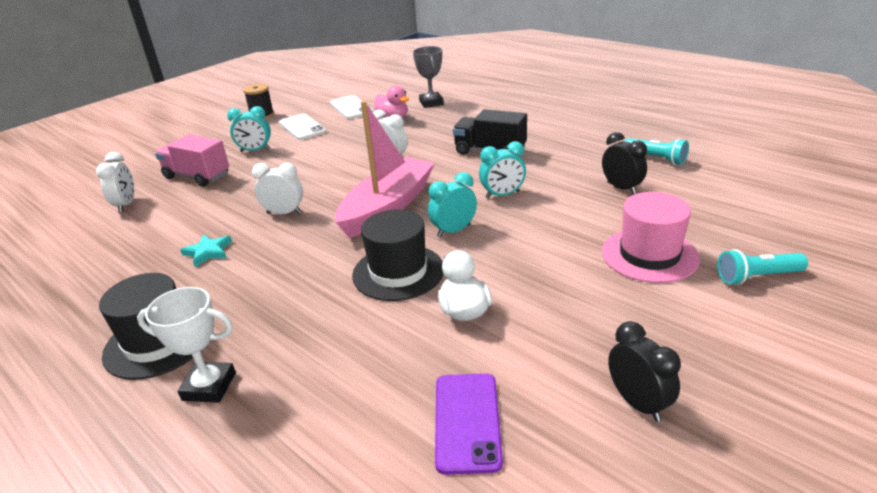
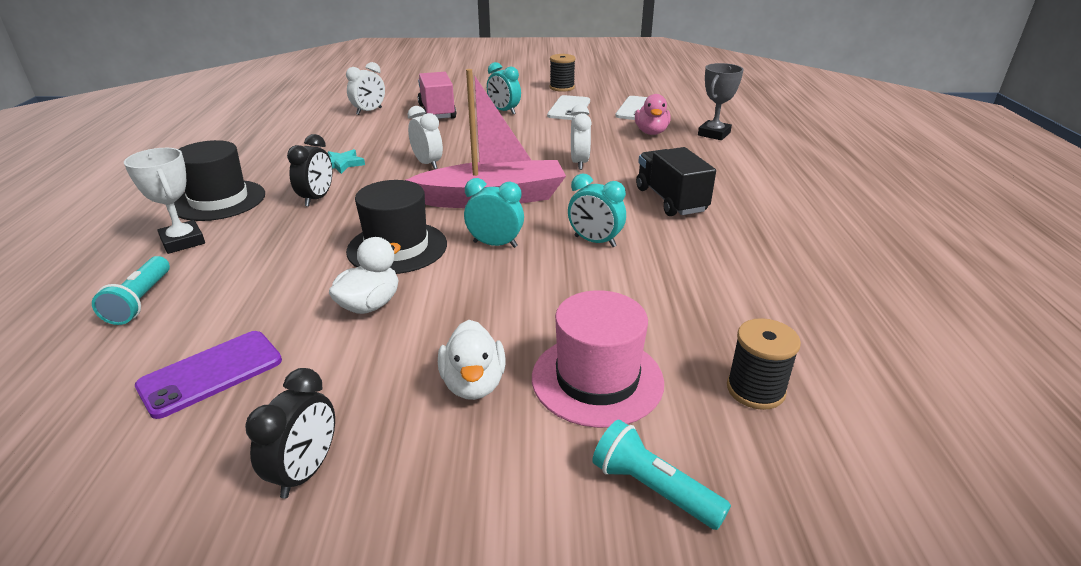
camera: 45 degrees right, 0 degrees up
(609, 300) = (473, 384): none -> white duck
(621, 188) = (719, 305): black clock -> black clock (317, 198)
(656, 159) = (833, 303): turquoise flashlight -> turquoise flashlight (140, 301)
(705, 213) = (755, 390): none -> black spool

